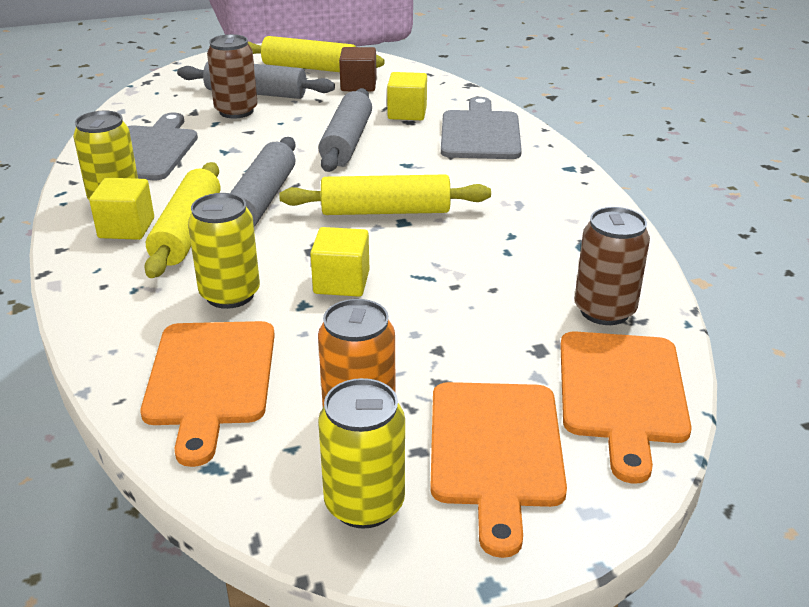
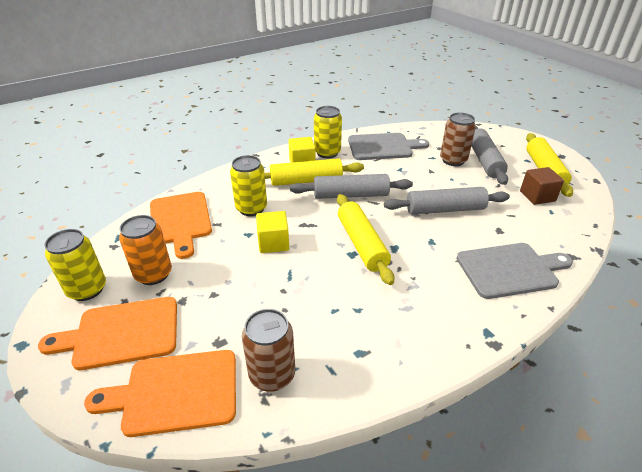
camera: 75 degrees right, 5 degrees up
(211, 379) = (180, 220): orange cutting board -> orange cutting board turned 90 degrees counterclockwise
(407, 113) = (512, 227): yellow cube -> none

